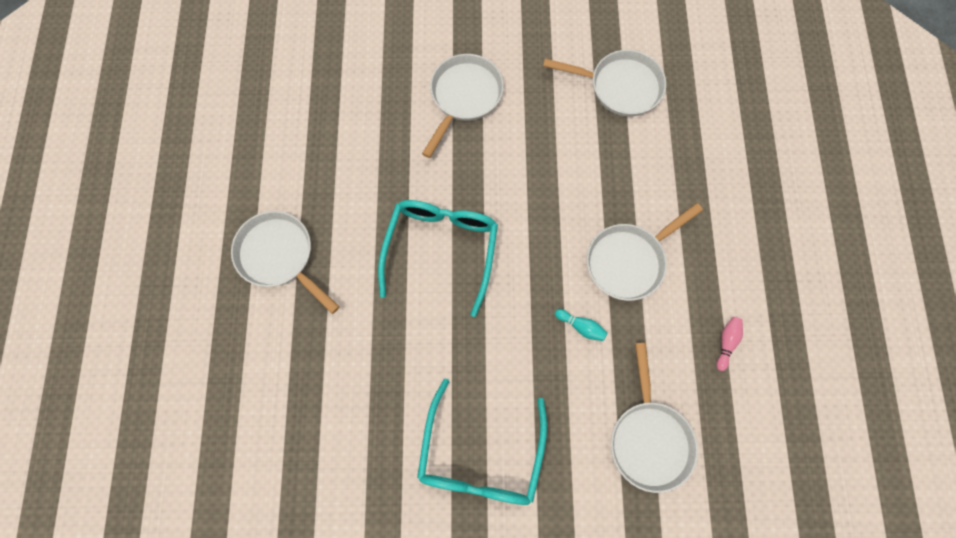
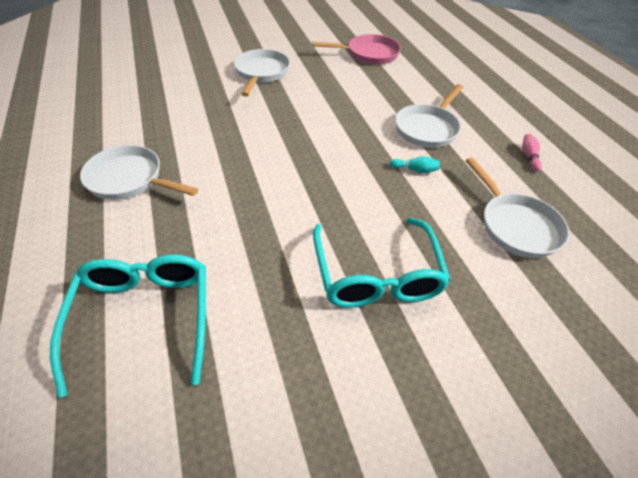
camera: 20 degrees left, 25 degrees down
(441, 250) = (277, 149): turquoise glasses -> turquoise glasses (144, 318)
(620, 87) = (369, 54): white pan -> pink pan

